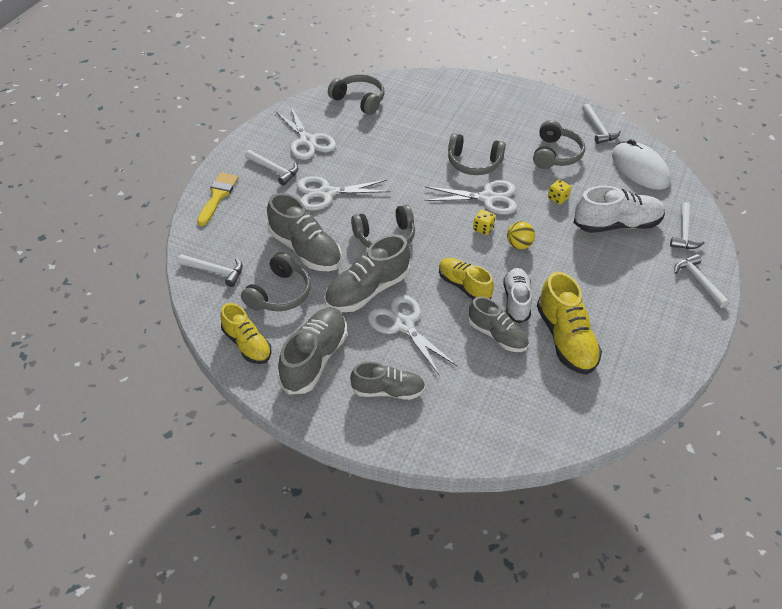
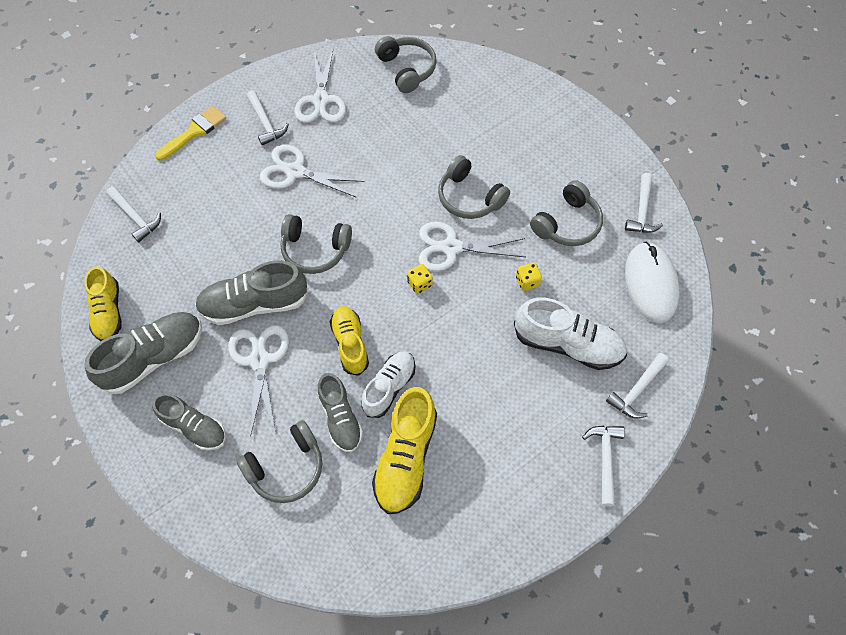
camera: 30 degrees right, 15 degrees up
(279, 293) = (174, 269): grey headphones -> grey headphones (286, 467)
(305, 250) = (230, 230): grey shoe -> none
(487, 198) = (451, 247): white scissors -> white scissors turned 150 degrees clockwise
(519, 245) = (442, 321): yellow ball -> none

